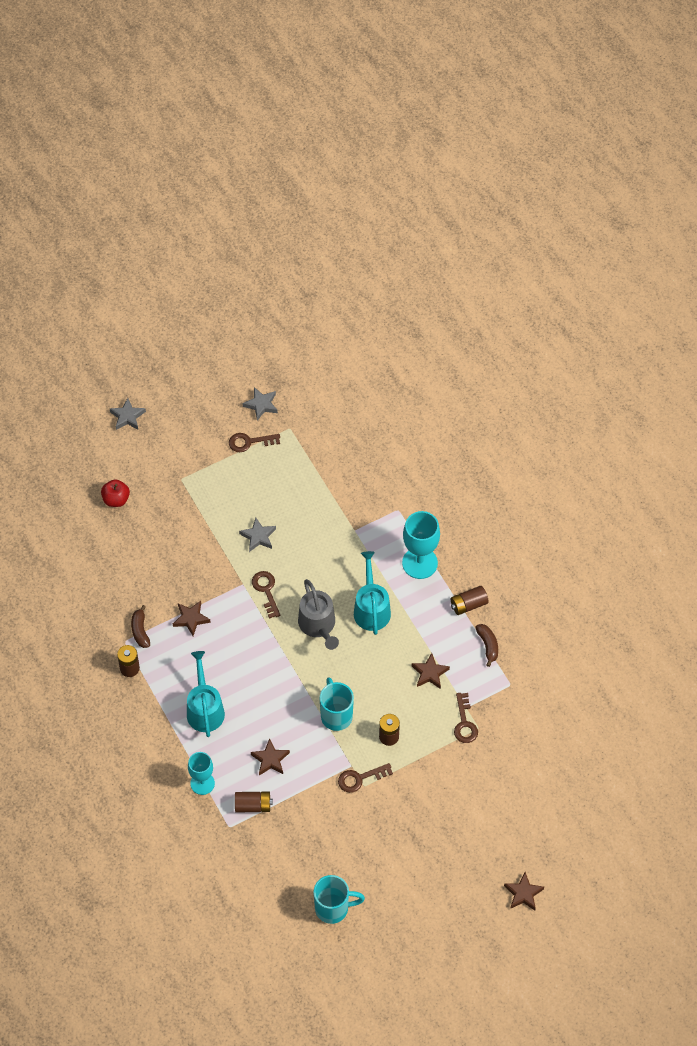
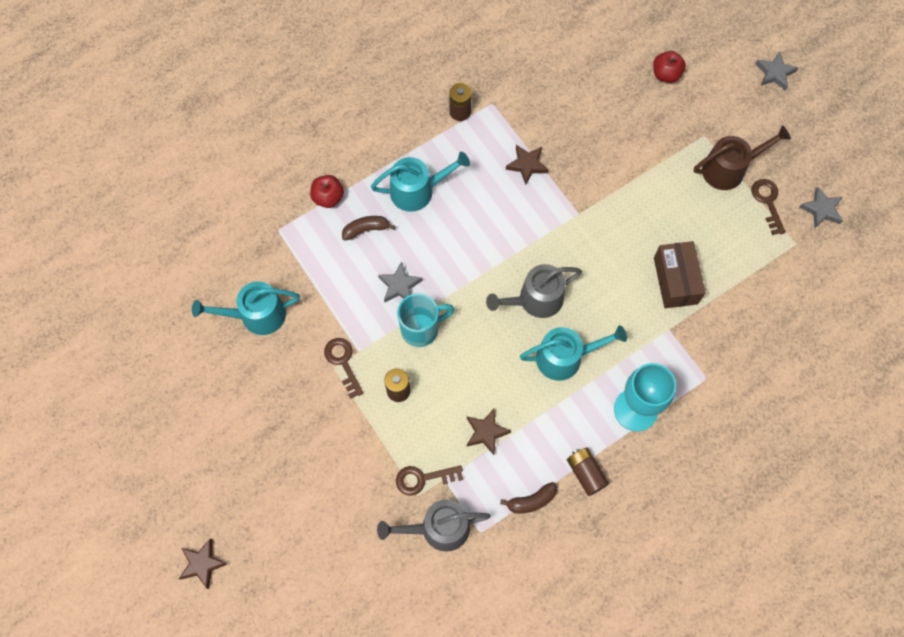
camera: 85 degrees right, 10 degrees up
(140, 631) = (506, 117): brown banana -> brown banana (366, 229)
(202, 783) = (328, 197): turquoise goblet -> red apple
(215, 465) = (728, 169): none -> brown watering can
(253, 805) = (304, 251): brown battery -> none
(258, 536) = (643, 224): grey star -> grey star (399, 285)
(266, 591) = (573, 239): brown key -> none
(270, 759) = (361, 264): brown star -> none
(310, 846) = (257, 315): none -> turquoise watering can
(312, 519) = (675, 280): none -> brown box
(333, 908) = (183, 346): turquoise mug -> none
(505, 714) = (439, 528): none -> grey watering can

